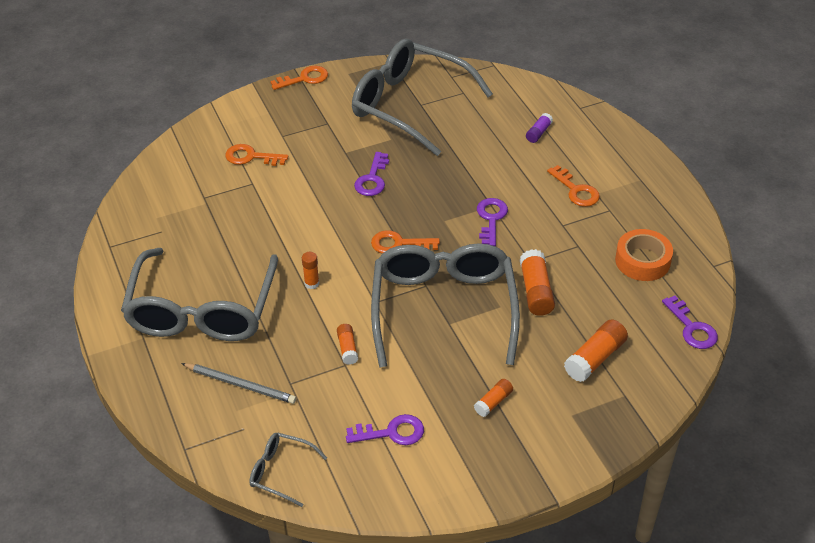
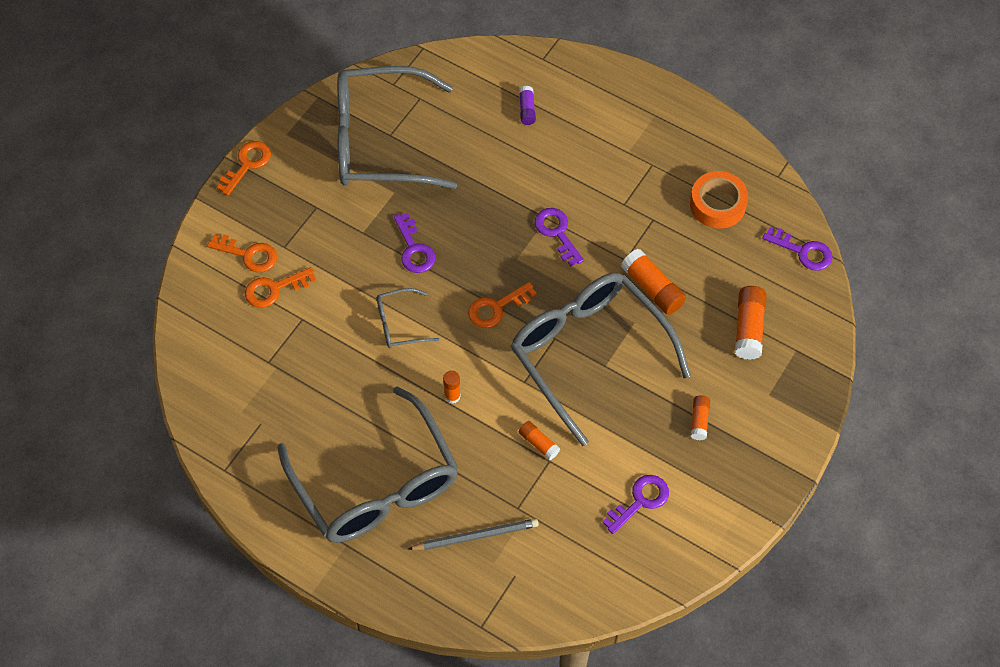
camera: 35 degrees left, 15 degrees up
(281, 472) = (580, 595): grey glasses -> grey glasses (400, 324)
(576, 190) = (608, 159): orange key -> orange key (248, 255)

